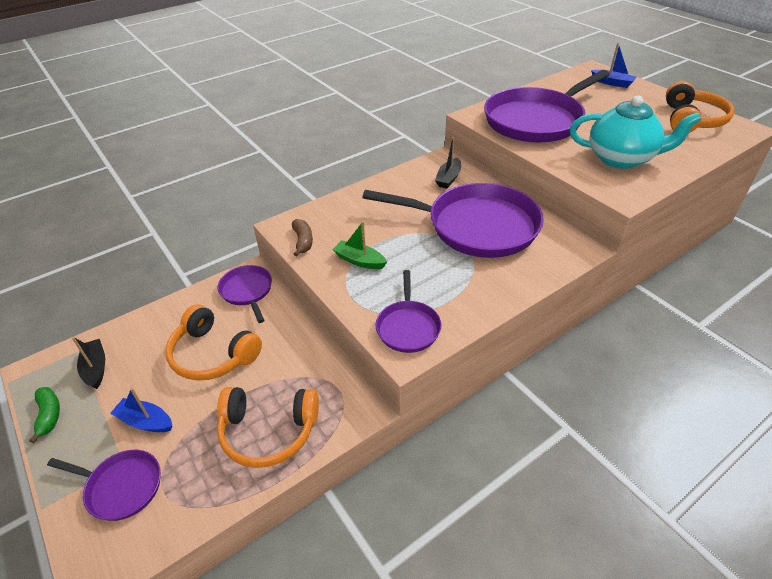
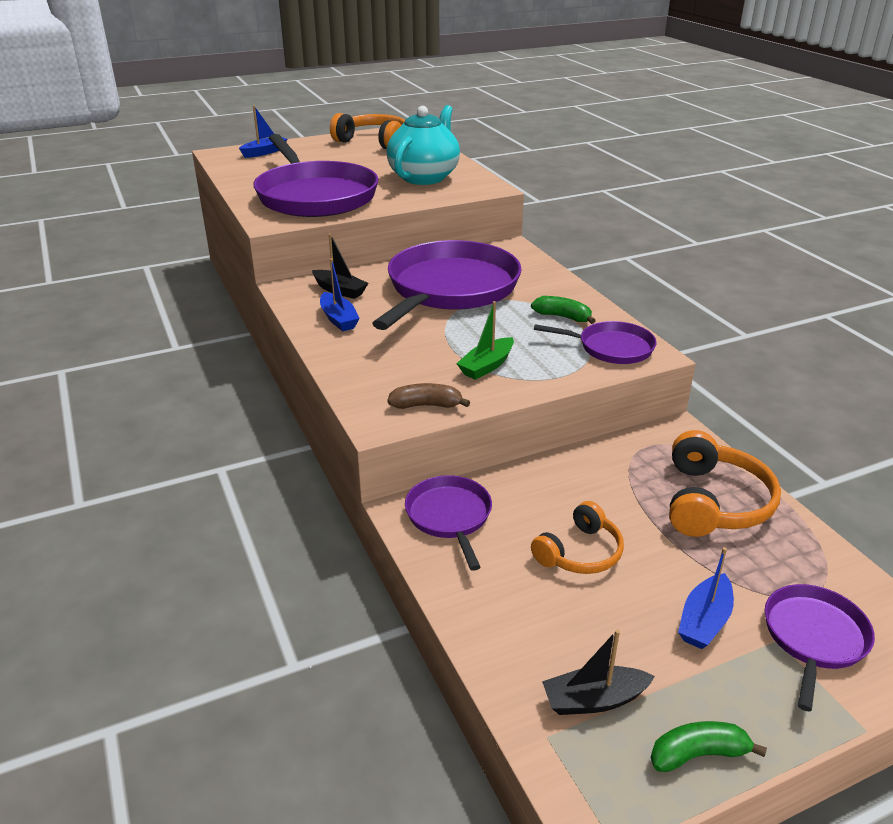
camera: 80 degrees left, 10 degrees down
(213, 354) = (579, 552): orange headphones -> orange headphones, size x0.65
(247, 291) = (449, 516): purple pan -> purple pan turned 90 degrees clockwise
(406, 186) = (338, 319): none -> blue boat
(453, 293) = (562, 317): none -> green banana

